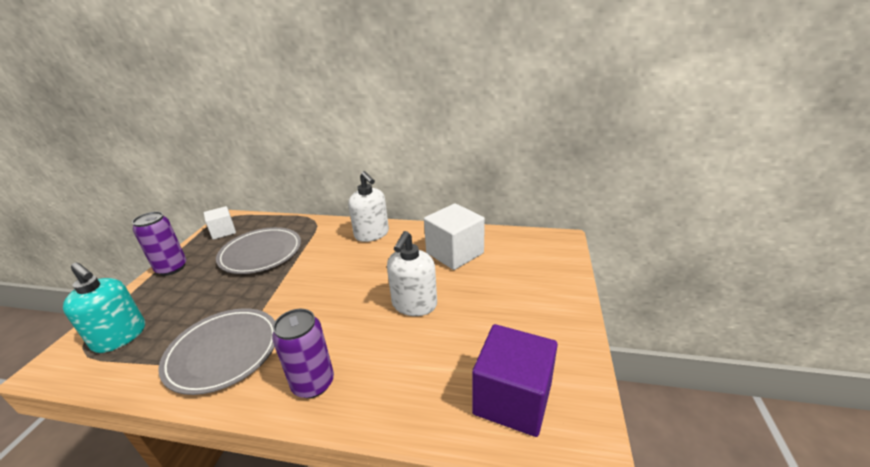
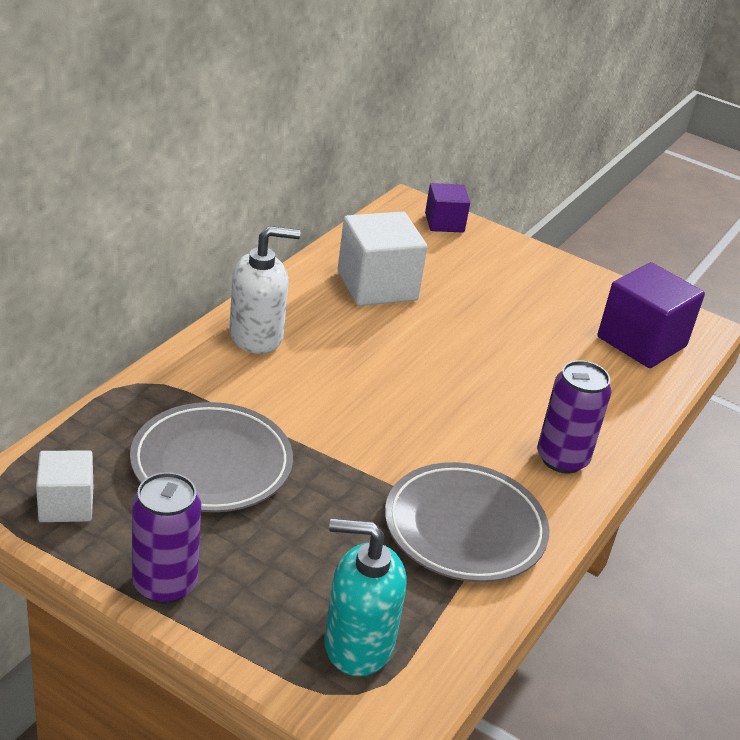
camera: 75 degrees left, 5 degrees up
(120, 337) = (357, 644): turquoise soap dispenser -> turquoise soap dispenser turned 135 degrees counterclockwise
(414, 304) = (467, 351): white soap dispenser -> none
(558, 256) = (444, 223): none -> purple cube

